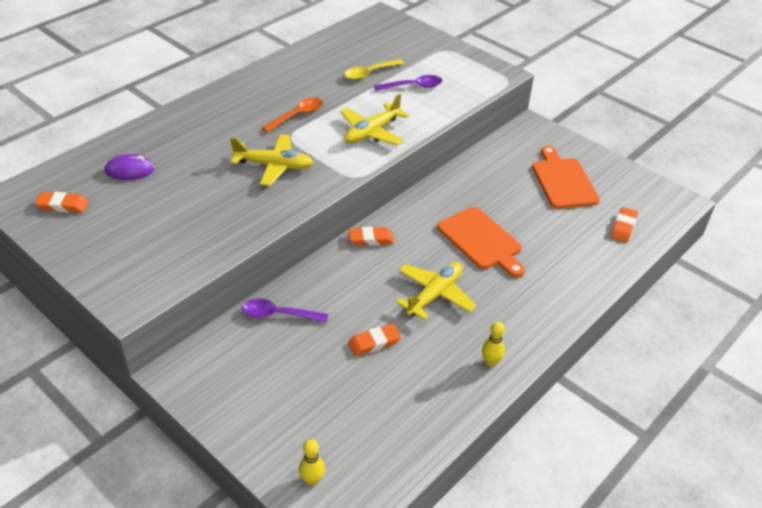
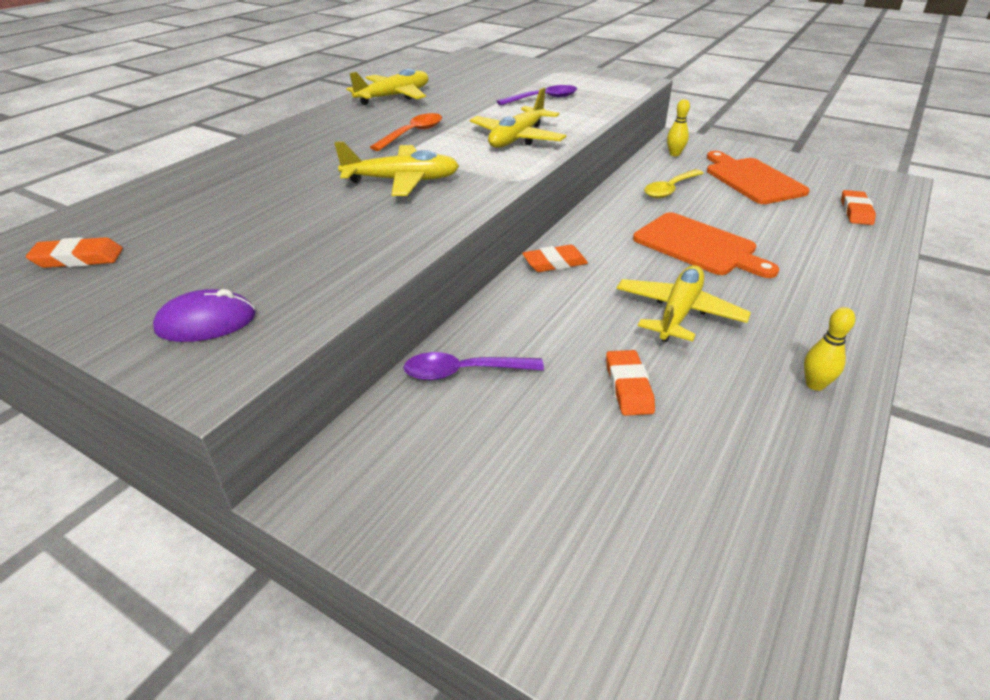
camera: 10 degrees left, 5 degrees down
(130, 170) = (187, 207): purple mouse -> purple mouse (206, 322)
(297, 67) = (394, 96): none -> yellow plane
(312, 480) = (644, 643): yellow bowling pin -> yellow bowling pin (674, 154)
(369, 73) = (485, 94): yellow spoon -> yellow spoon (670, 189)
(374, 343) = (628, 387): orange eraser -> orange eraser turned 60 degrees counterclockwise

